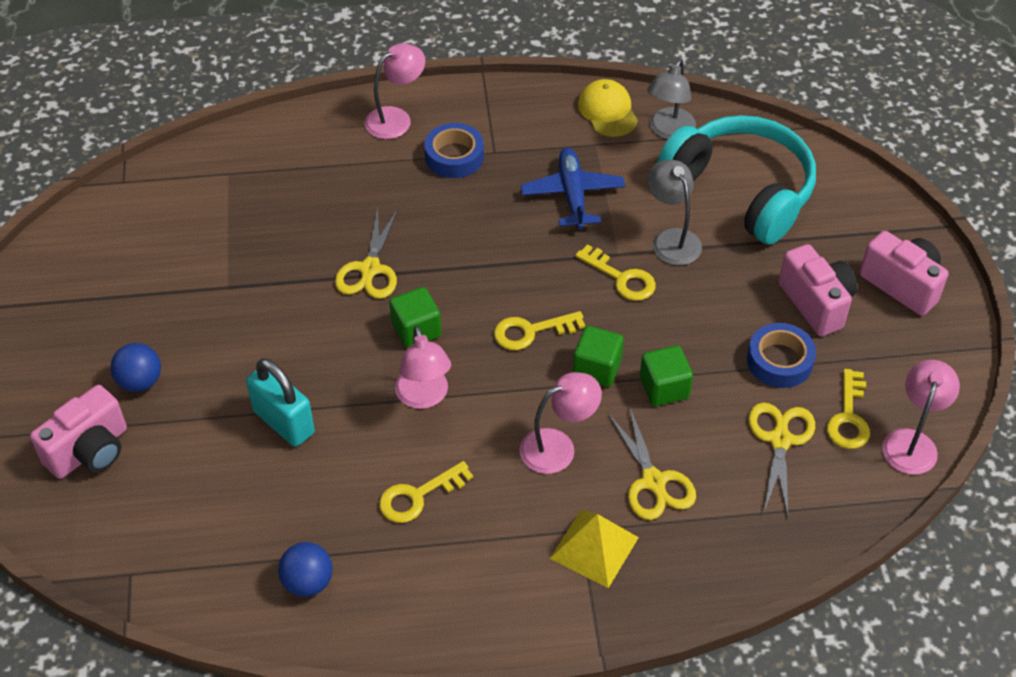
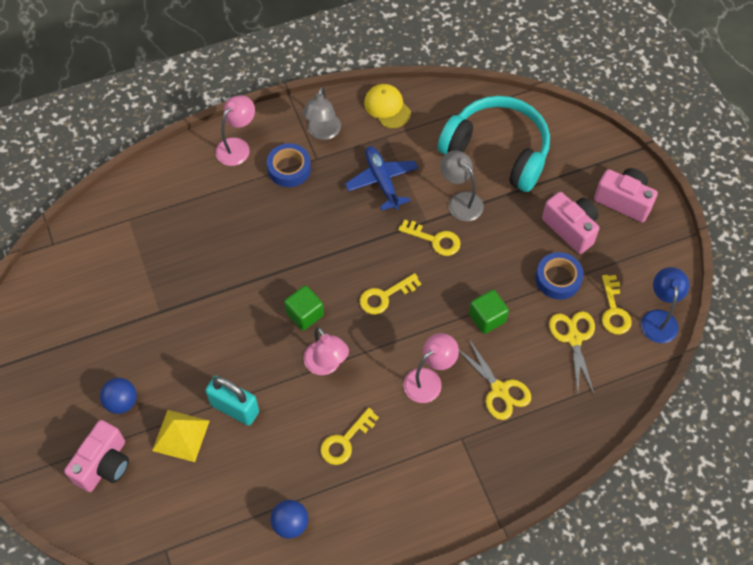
camera: 15 degrees left, 10 degrees up
(370, 269) = (257, 273): yellow scissors -> none
(594, 548) = (474, 449): yellow pyramid -> yellow pyramid (181, 435)
(597, 368) = (438, 314): green cube -> none
(668, 131) = (434, 114): grey lamp -> grey lamp (322, 132)
(912, 442) = (659, 318): pink lamp -> blue lamp

